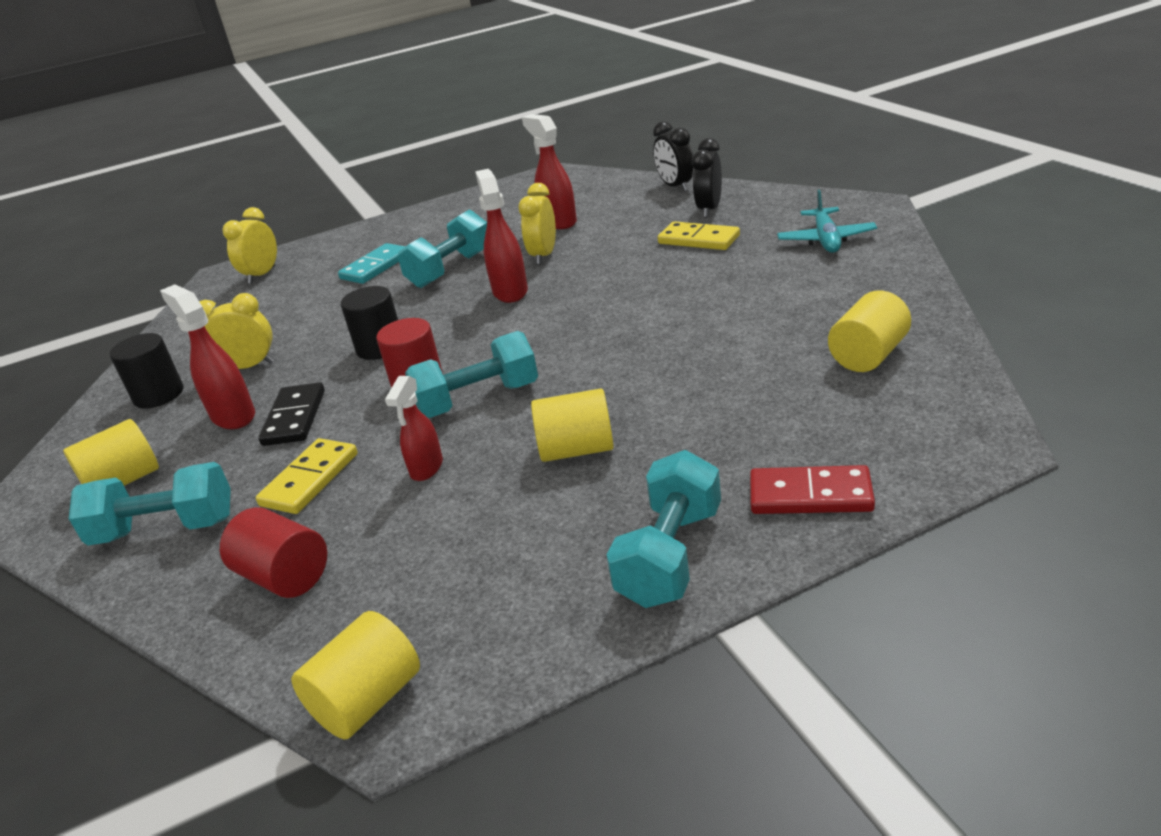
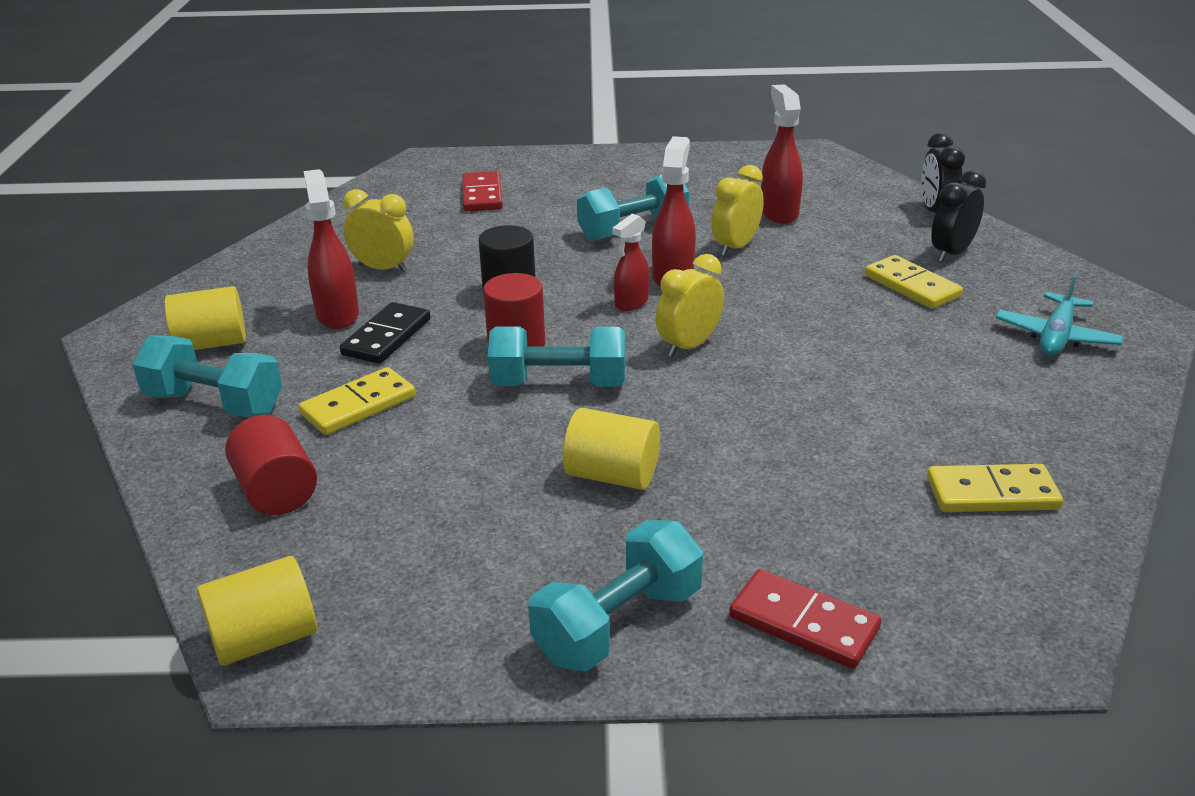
camera: 20 degrees right, 0 degrees up
(159, 395) = (292, 268): black cylinder -> none
(262, 275) = (457, 174): yellow clock -> yellow clock (688, 346)
(297, 284) = (482, 195): none -> red domino
(376, 267) = (565, 202): turquoise domino -> none
(426, 468) = (463, 437): red spray bottle -> red spray bottle (631, 303)
(868, 355) = (992, 494): yellow cylinder -> yellow domino

